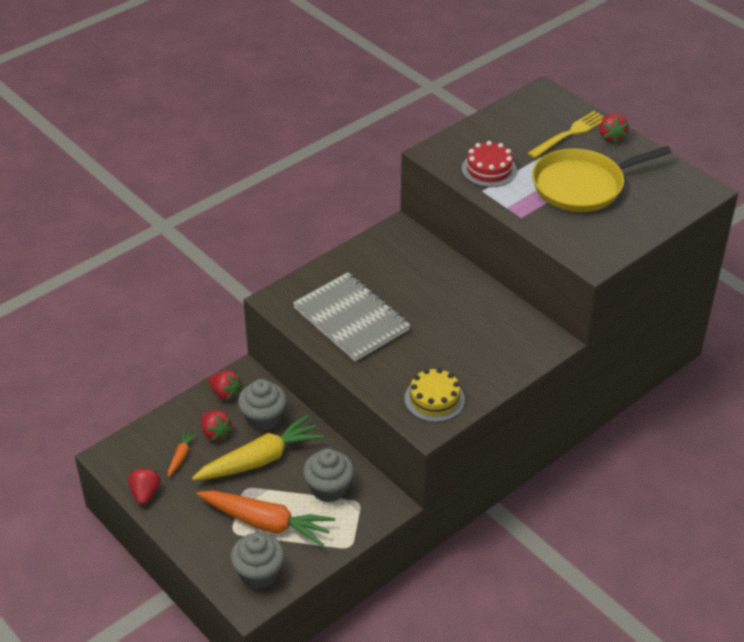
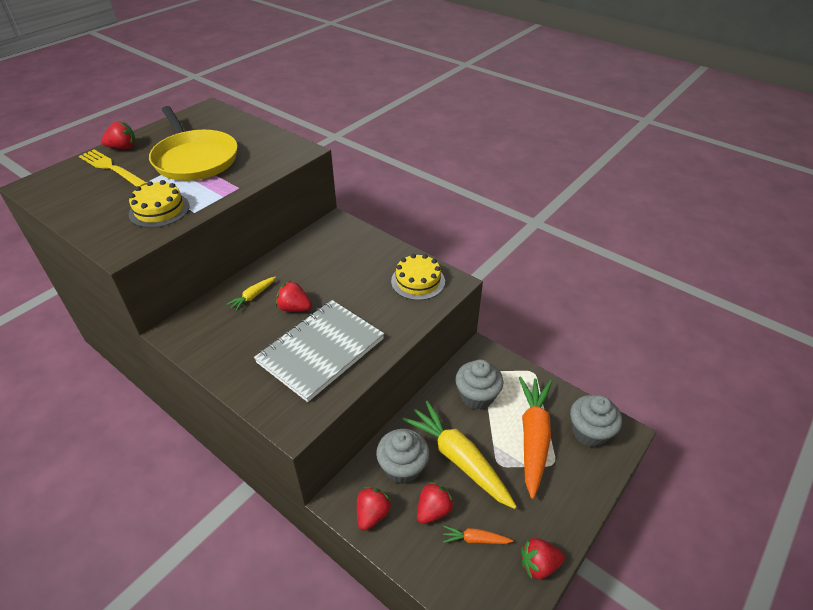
camera: 100 degrees left, 0 degrees up
(412, 304) = (294, 308): none -> red strawberry
(435, 276) = (253, 296): none -> yellow carrot
(489, 169) = (159, 210): red cake -> yellow cake

